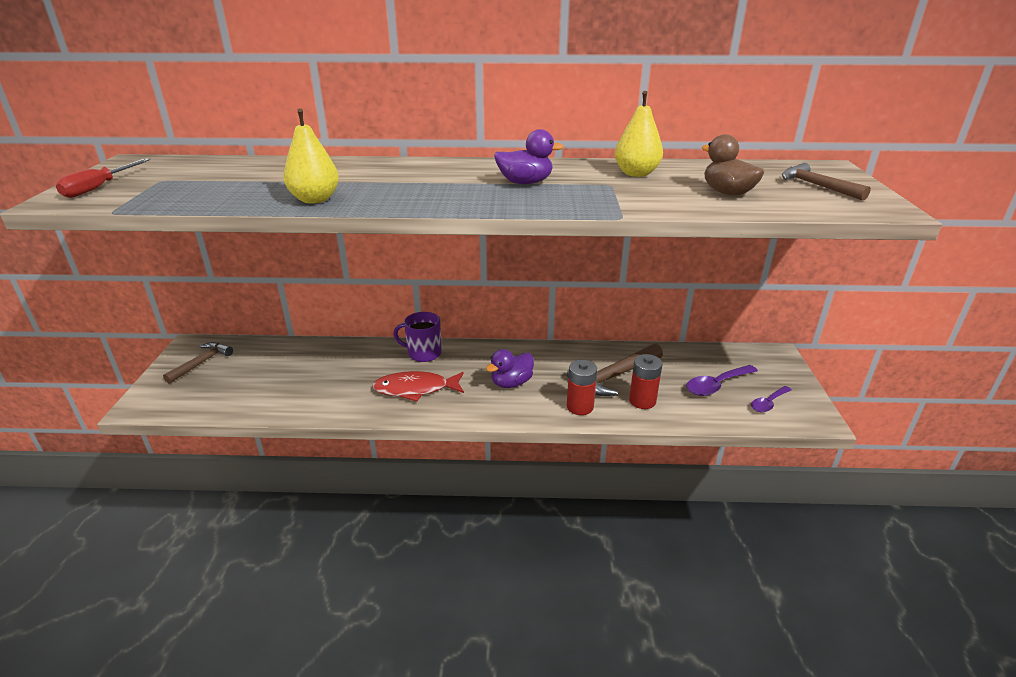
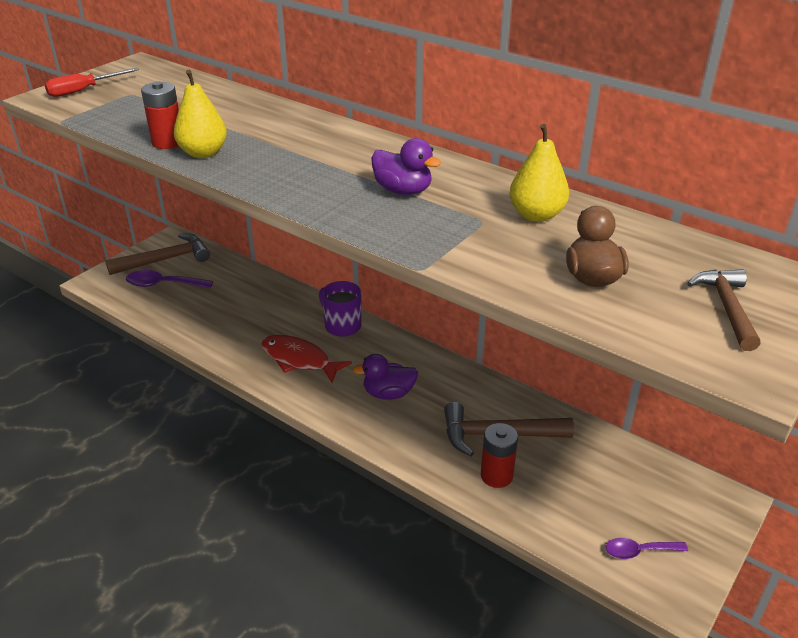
camera: 35 degrees right, 5 degrees up
(202, 363) = (166, 259): brown hammer -> brown hammer, size x1.51
(580, 407) = (426, 450): red battery -> red battery (168, 142)
(716, 385) = (602, 500): purple spoon -> purple spoon (163, 284)

